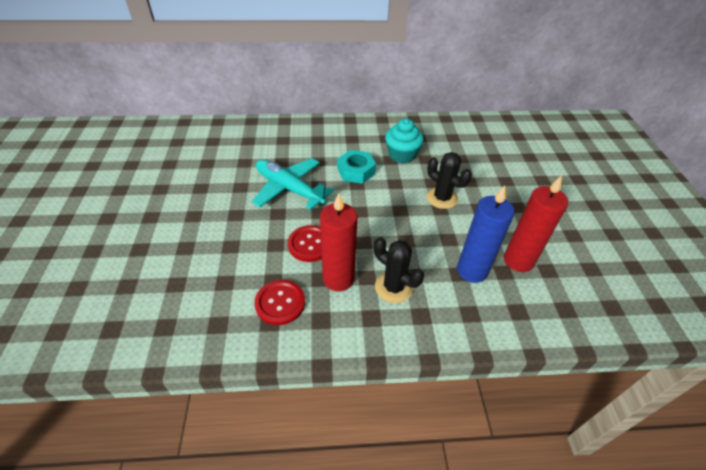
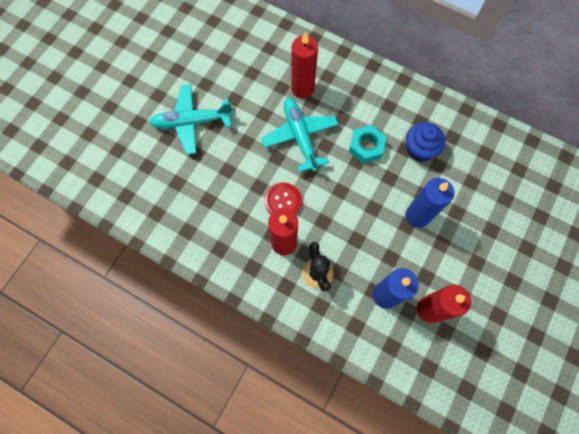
camera: 35 degrees right, 25 degrees up
(162, 224) = (191, 122): none -> turquoise plane
(266, 156) = (302, 88): none -> red candle
(280, 303) = (234, 238): red button -> none
(402, 155) = (420, 149): turquoise cupcake -> blue cupcake
(442, 198) = (417, 216): black cactus -> blue candle

